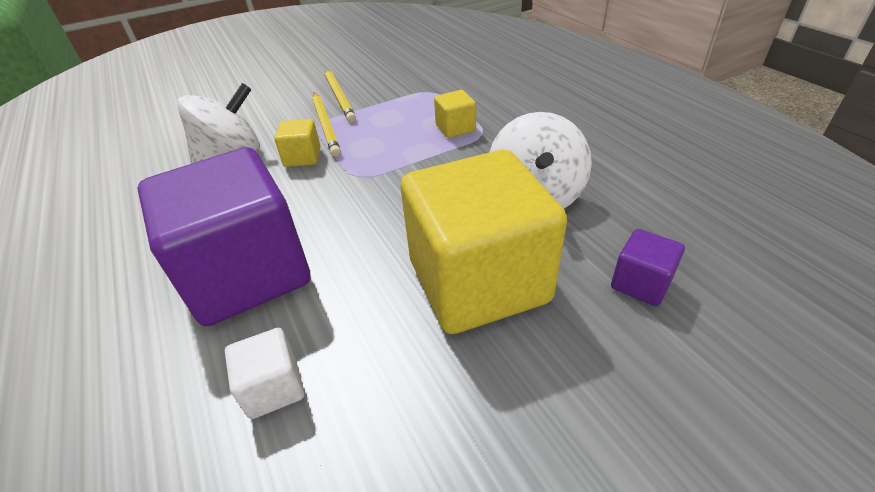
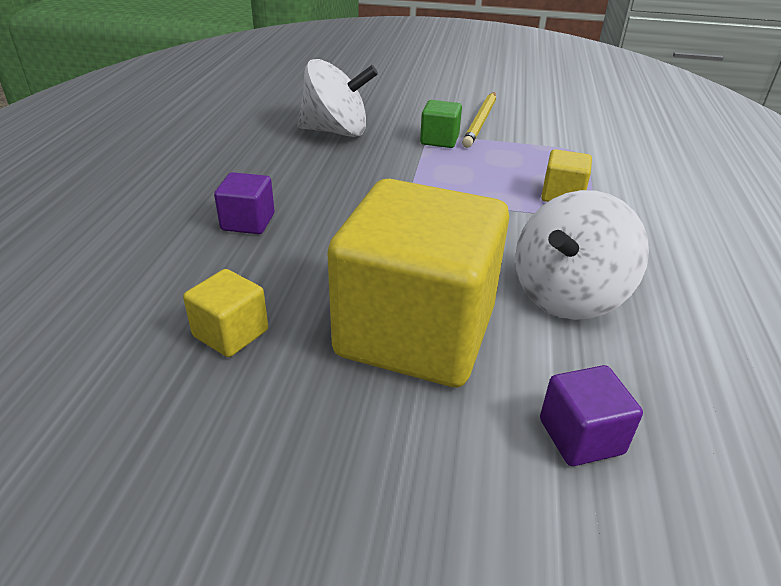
camera: 35 degrees right, 5 degrees down
(247, 274) = (248, 222): purple cube -> purple cube, size x0.42
(273, 387) = (175, 307): white cube -> none
(302, 157) = (389, 157): yellow cube -> yellow cube (231, 333)
(325, 125) = (439, 140): yellow pencil -> green cube

